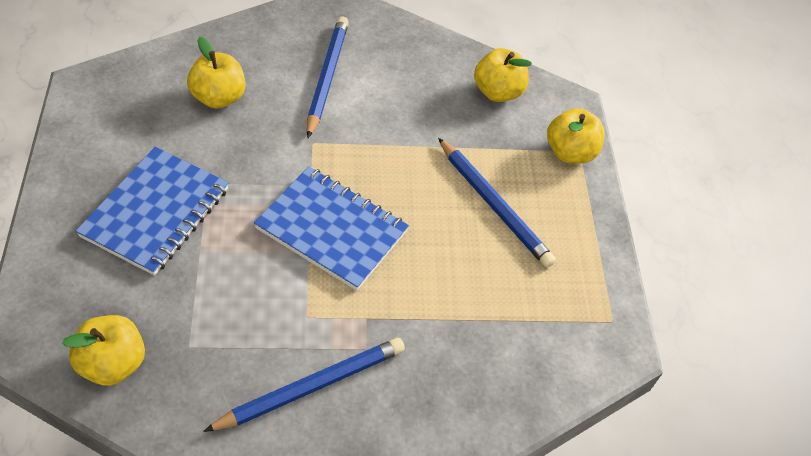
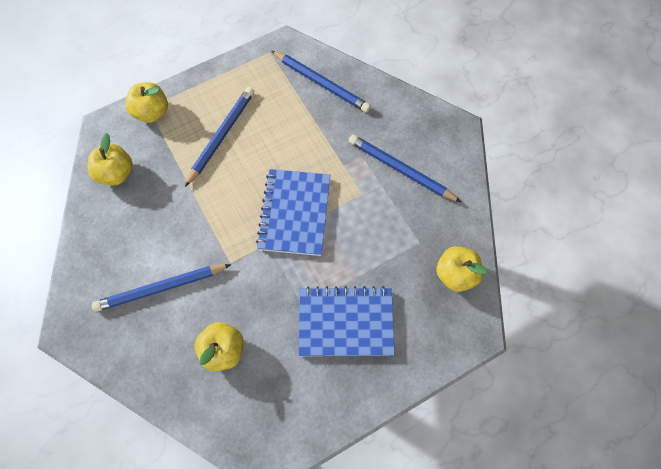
camera: 110 degrees left, 15 degrees up
(521, 361) = (321, 83): none -> blue pencil

